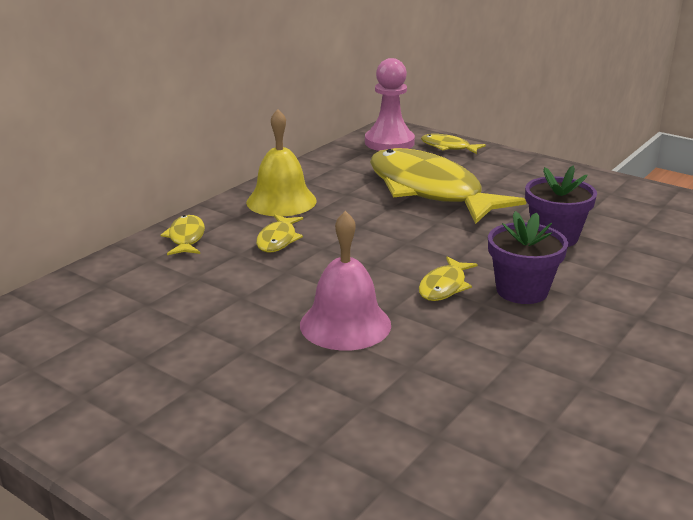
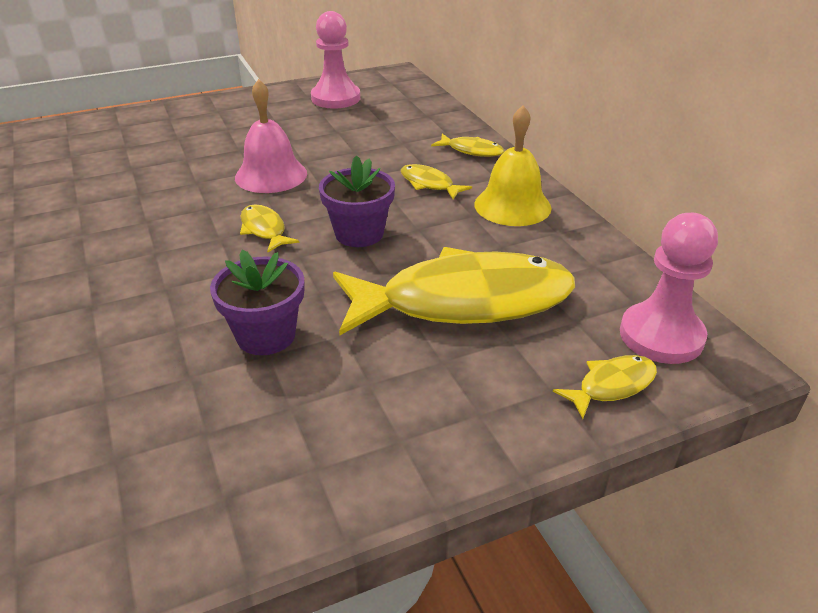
camera: 120 degrees right, 10 degrees up
(78, 365) = (335, 98): none -> pink pawn
(522, 291) = (208, 263): purple flower pot -> purple flower pot (359, 234)

